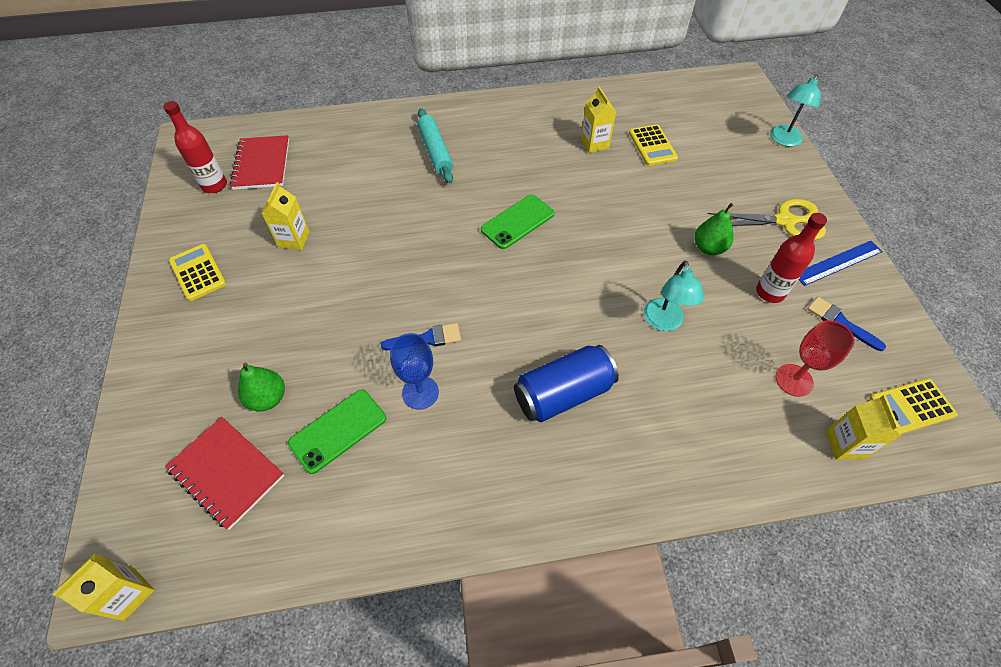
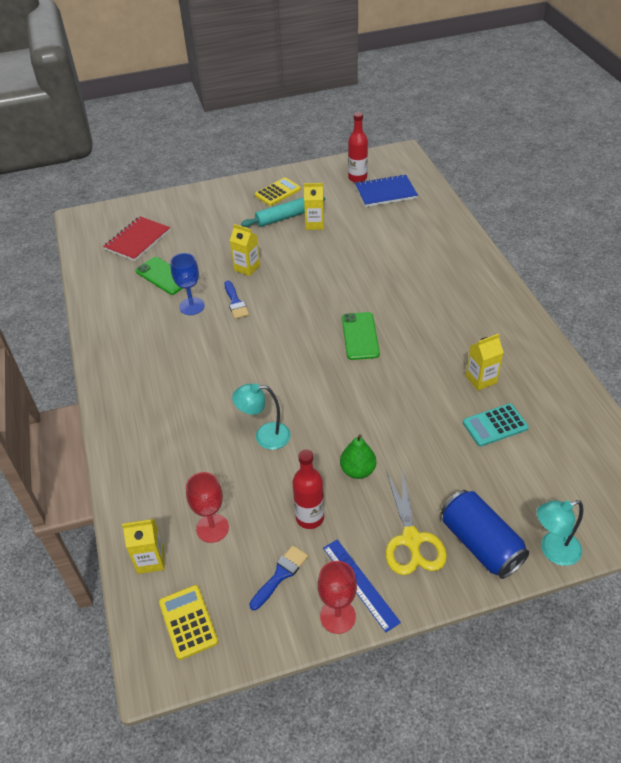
camera: 85 degrees right, 10 degrees down
(129, 594) = (75, 226): yellow carton -> yellow carton (247, 268)
(262, 164) = (385, 192): red notebook -> blue notebook
(268, 398) = (185, 243): green pear -> none
(435, 151) = (431, 276): turquoise rolling pin -> turquoise rolling pin (284, 217)
(517, 222) = (360, 336): green phone -> green phone turned 45 degrees clockwise
(563, 393) = (193, 378): blue can -> blue can (480, 544)
(652, 146) = (495, 425): yellow calculator -> turquoise calculator
(783, 140) = (553, 551): turquoise lamp -> turquoise lamp turned 45 degrees counterclockwise
(874, 283) = (338, 616): none -> red goblet

